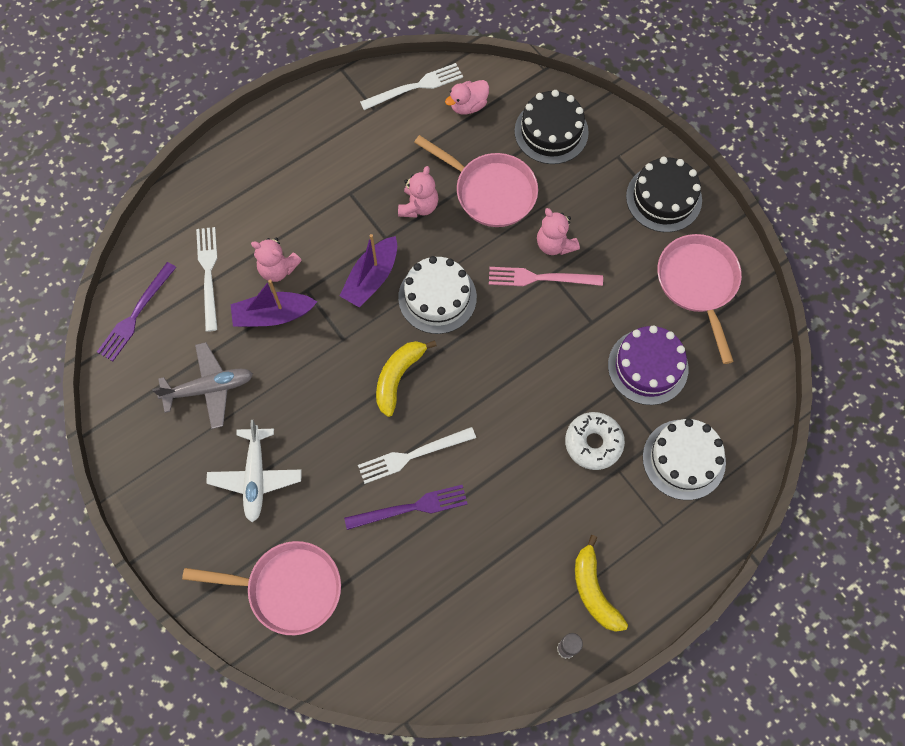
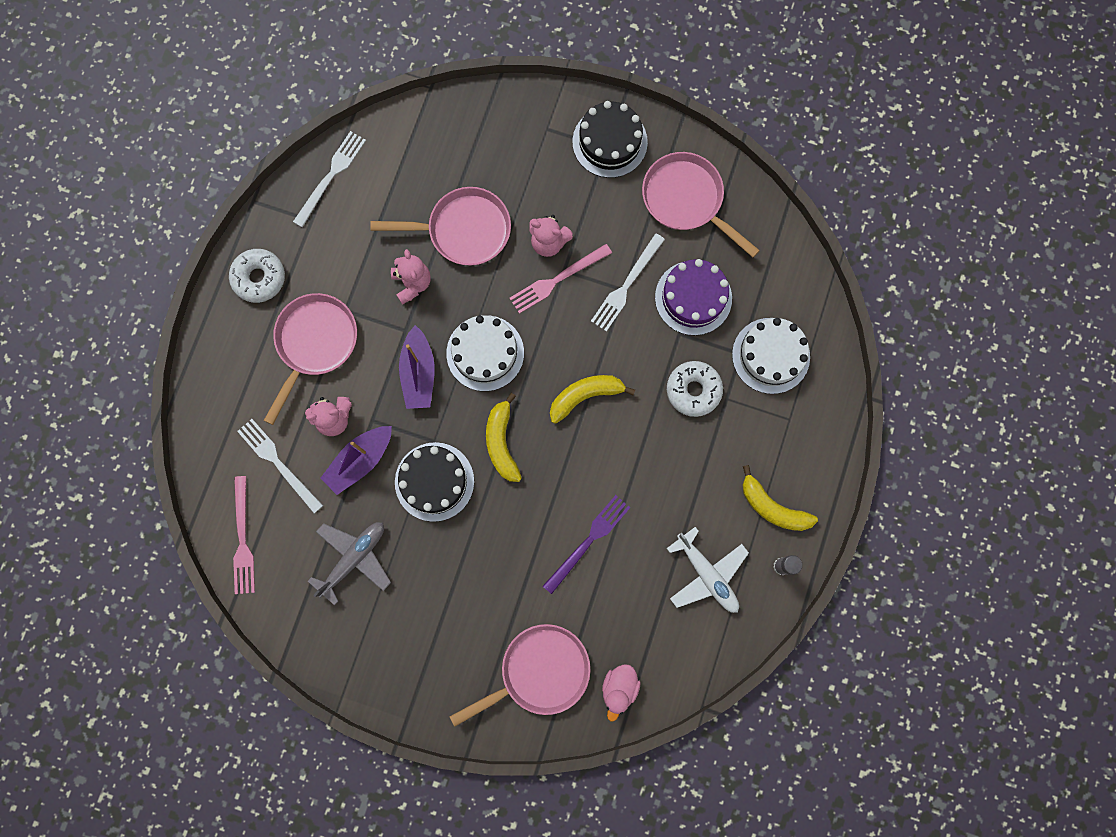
camera: 35 degrees left, 10 degrees up
(136, 314) = (243, 539): purple fork -> pink fork
(255, 477) = (447, 604): white plane -> white plane (707, 574)
(302, 127) = (259, 278): none -> white donut
(307, 202) = (315, 343): none -> pink pan
(412, 455) = (559, 498): white fork -> white fork (626, 285)
(468, 105) = (389, 164): pink duck -> pink duck (619, 688)
(496, 386) = (585, 396): none -> yellow banana
(551, 131) = (476, 142): black cake -> black cake (434, 481)

